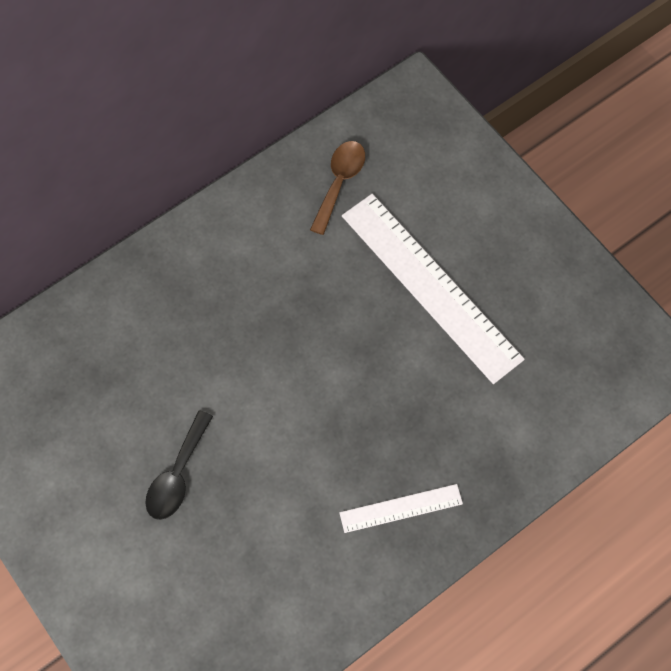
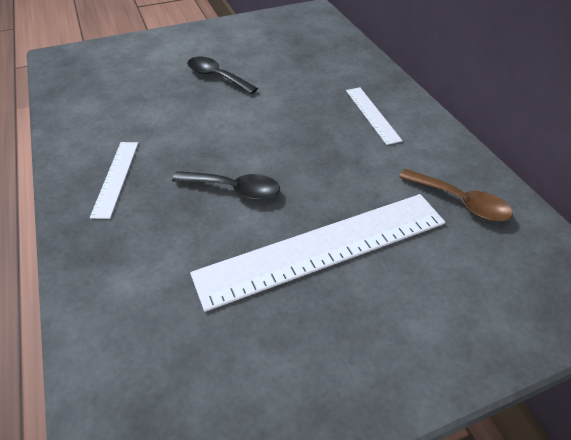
camera: 105 degrees right, 20 degrees down
(219, 273) = (372, 114): none -> white ruler
(382, 382) = (234, 189): none -> black spoon

